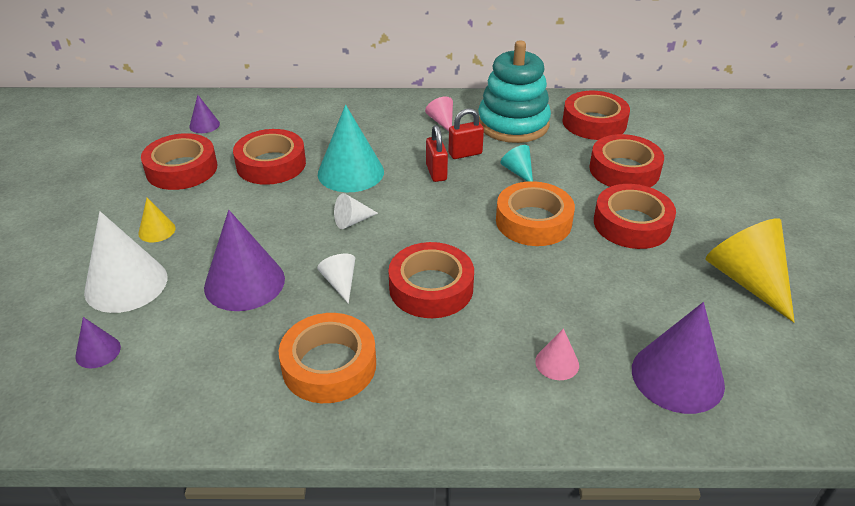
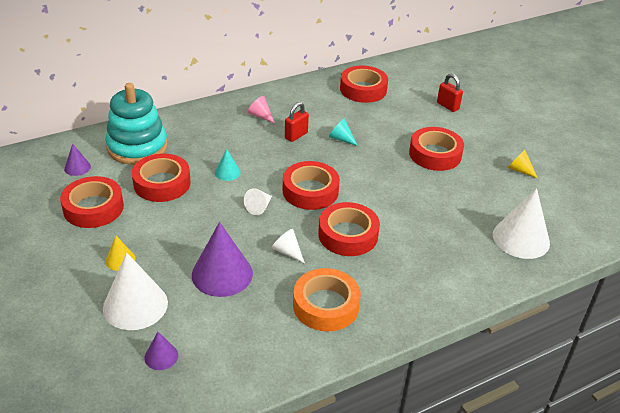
camera: 30 degrees left, 0 degrees up
(350, 172) = (227, 172): turquoise cone -> turquoise cone, size x0.49
(436, 172) = (287, 155): red padlock -> red padlock (447, 106)
(513, 124) = (311, 104): turquoise stacking toy -> turquoise stacking toy (137, 147)
(533, 221) = (376, 170): orange tape -> none
(557, 363) = (454, 254): pink cone -> none
(624, 170) = (405, 119): red tape -> red tape (310, 191)
(677, 376) = (521, 238): purple cone -> white cone
(747, 280) = (519, 170): yellow cone -> yellow cone, size x0.49

